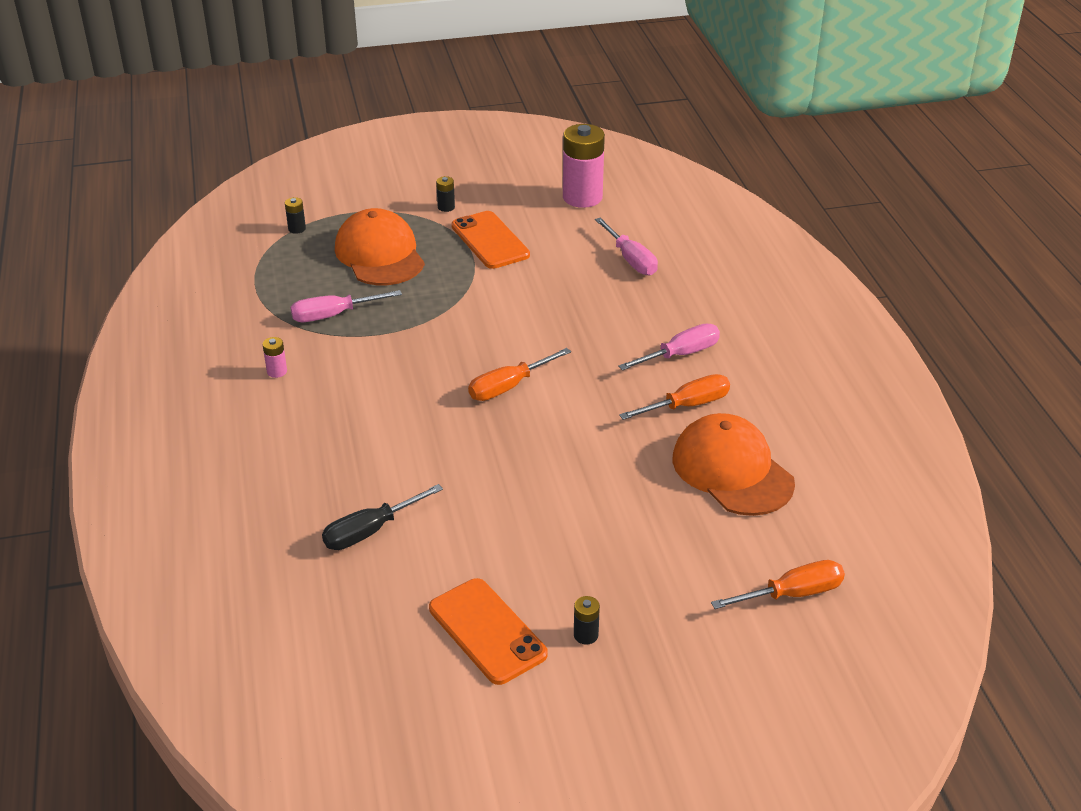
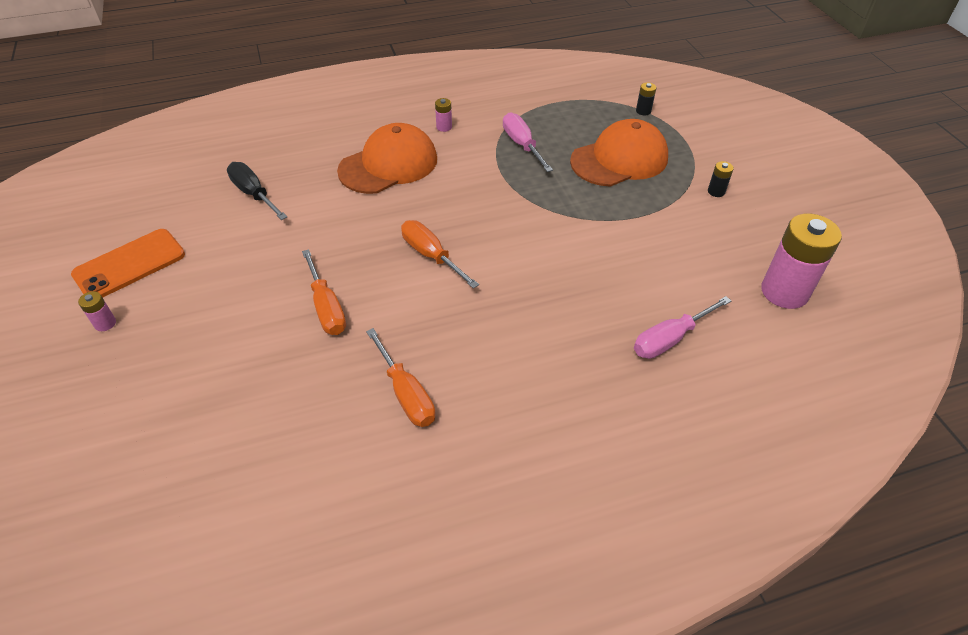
camera: 85 degrees right, 10 degrees up
(490, 241) = (667, 226): orange phone -> none
(586, 635) = (105, 323): black battery -> pink battery
(680, 355) = (495, 387): pink screwdriver -> none
(732, 470) = (297, 433): orange cap -> orange cap (388, 165)
(792, 594) = (104, 482): orange screwdriver -> orange screwdriver (326, 307)

